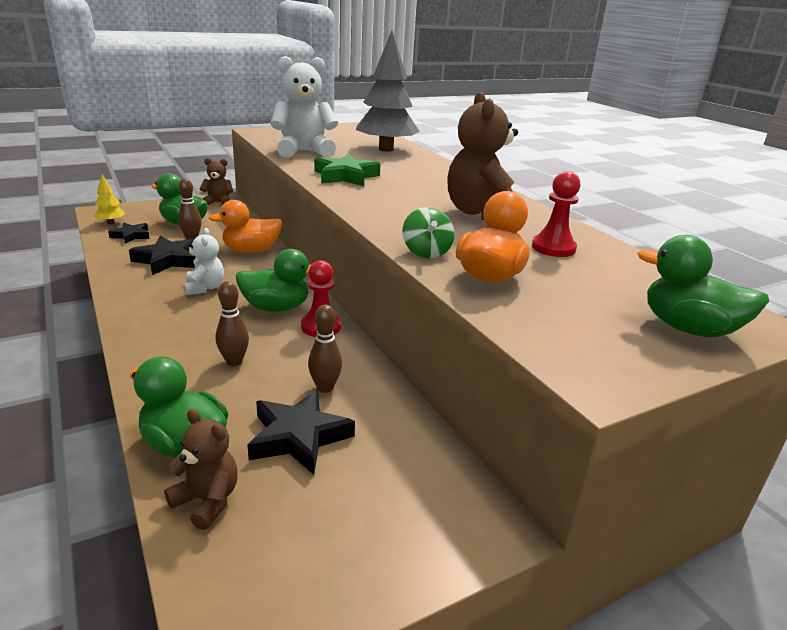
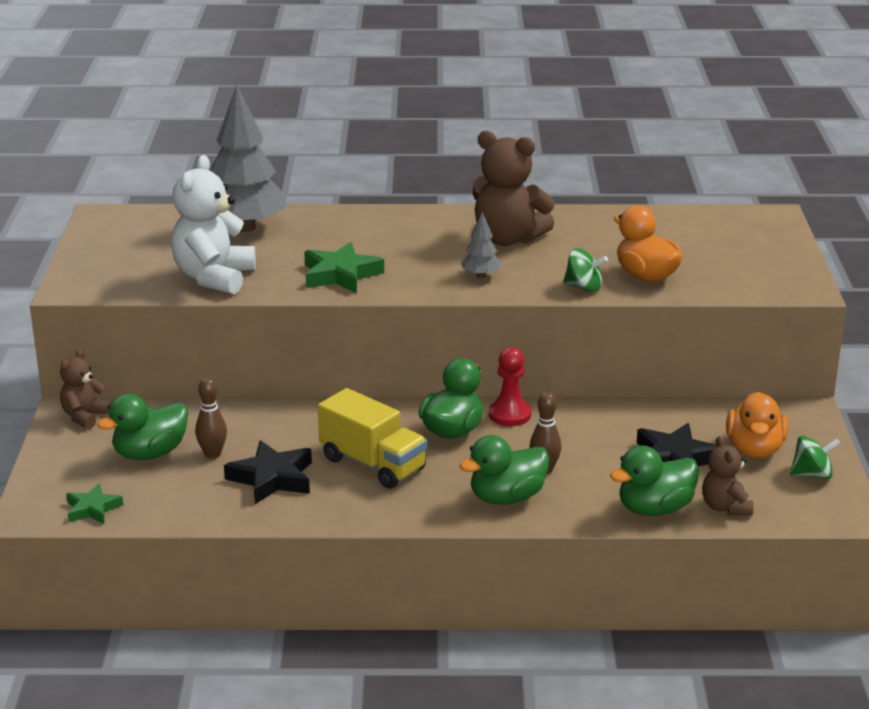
camera: 60 degrees left, 0 degrees up
(111, 222) = (93, 509): yellow tree -> green star
(131, 236) = (162, 497): black star -> none
(205, 288) = (372, 464): white teddy bear -> yellow truck
(207, 501) = (725, 507): brown teddy bear -> brown teddy bear turned 75 degrees counterclockwise
(251, 250) = (288, 420): orange duck -> orange duck (754, 450)
(325, 387) = (615, 435): brown bowling pin -> none
(329, 573) = (812, 475): none -> green spinning top
(398, 213) = (481, 276): none -> grey tree
(553, 248) = (608, 235): red pawn -> none
(688, 329) = (762, 239): green duck -> green duck (507, 498)

